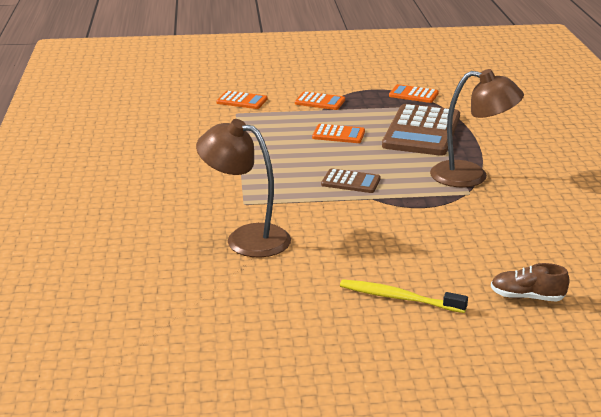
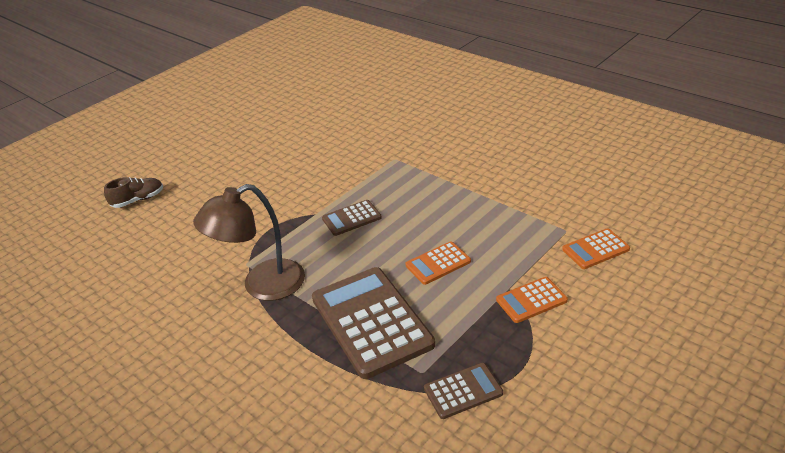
camera: 140 degrees right, 10 degrees up
(246, 238) = (353, 141): brown lamp -> none
(399, 298) = (217, 159): yellow toothbrush -> none
(413, 94) = (463, 391): orange calculator -> brown calculator

